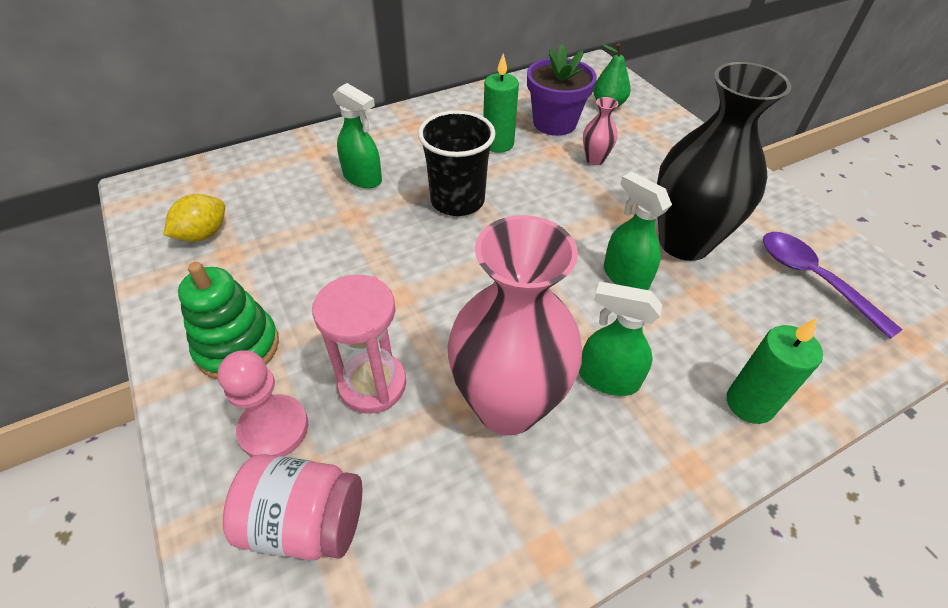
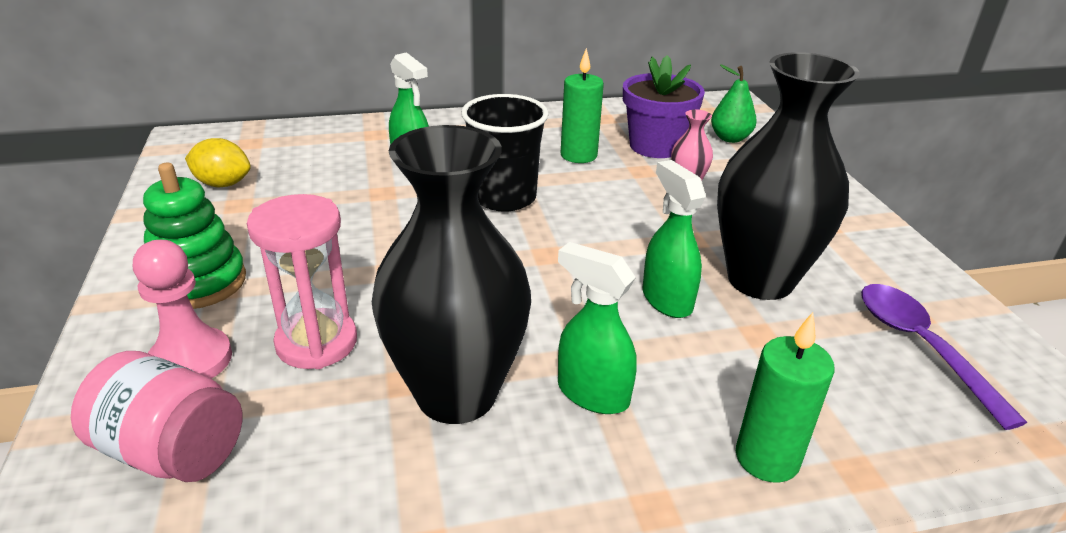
camera: 15 degrees right, 15 degrees down
(203, 234) = (223, 184): yellow lemon -> yellow lemon turned 45 degrees clockwise
(507, 406) = (456, 394): pink vase -> black vase

